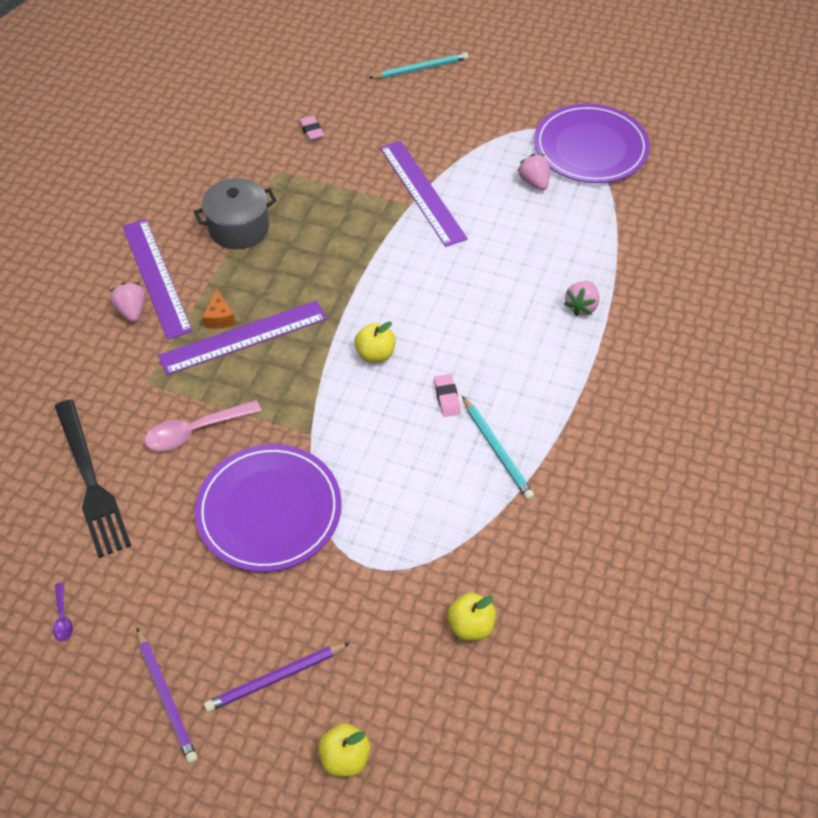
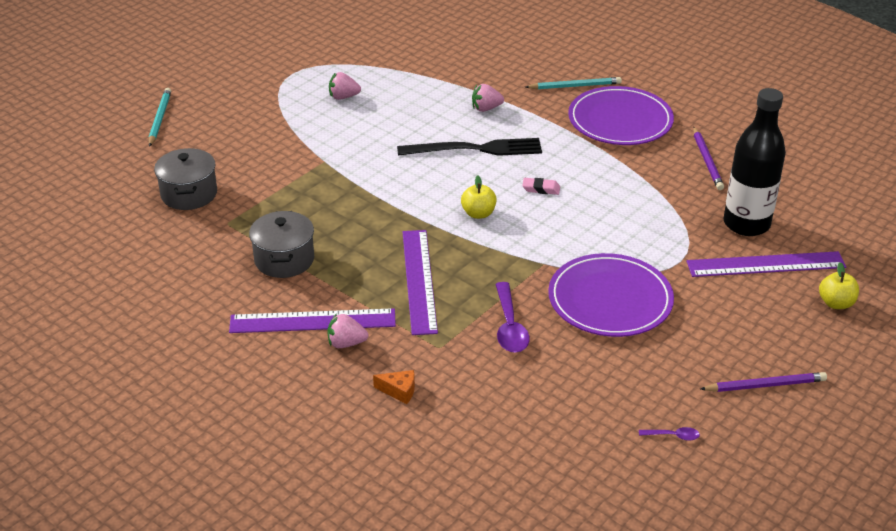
camera: 70 degrees left, 15 degrees down
(90, 481) = (536, 399): black fork -> black fork (475, 149)
(195, 431) = (509, 326): pink spoon -> purple spoon
(219, 317) = (387, 290): orange cheese -> orange cheese (399, 391)
(275, 679) = (764, 324): purple pencil -> purple pencil (707, 161)
(311, 131) = (189, 194): pink eraser -> grey pot
(422, 192) = (314, 152): purple ruler -> purple ruler (766, 264)
(471, 626) = (746, 224): yellow apple -> black bottle
(497, 450) = (601, 177): turquoise pencil -> turquoise pencil (575, 86)
(581, 306) = (486, 108): pink strawberry -> pink strawberry turned 120 degrees clockwise
(590, 148) = (325, 63): purple plate -> purple plate (620, 120)

